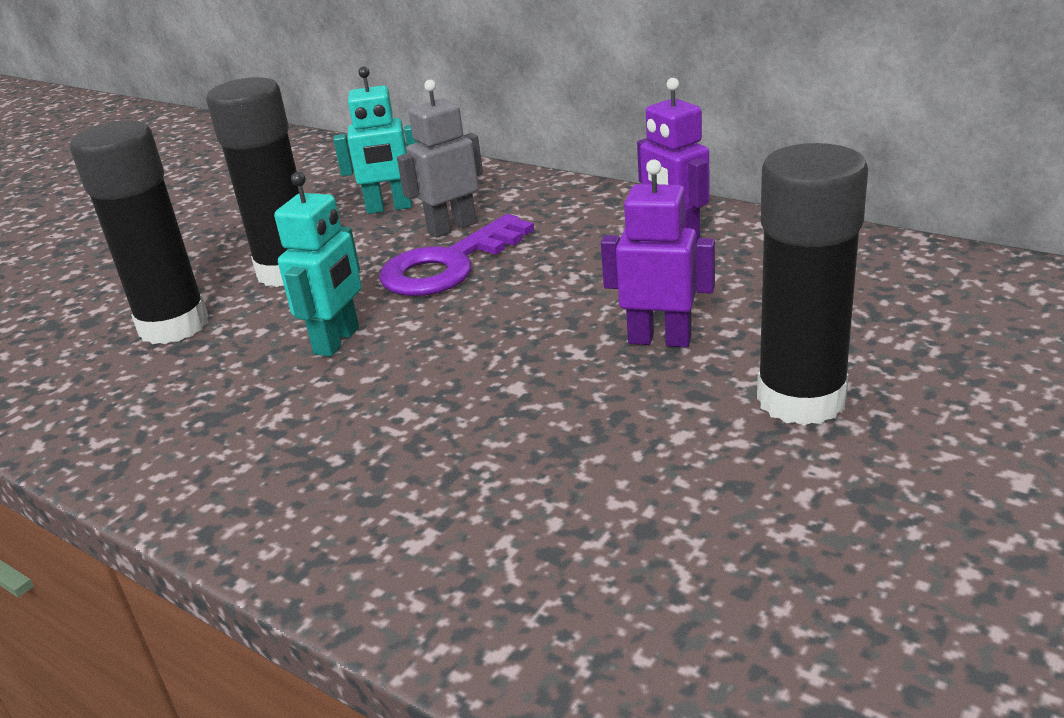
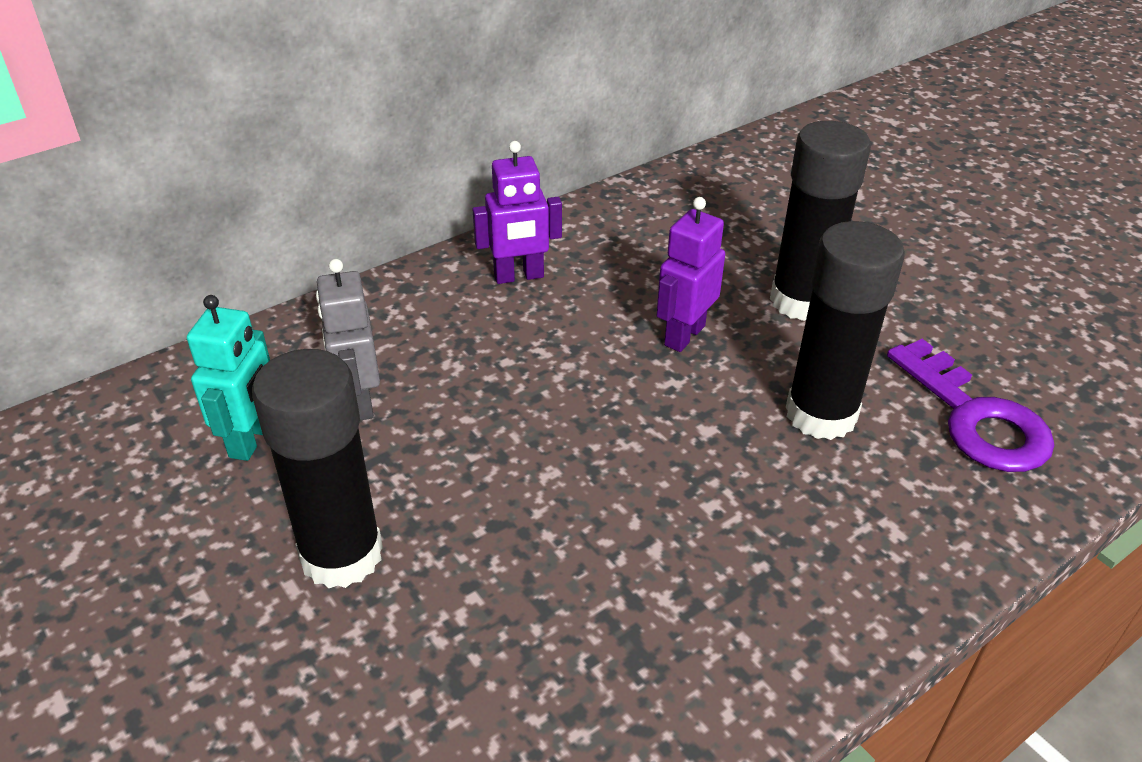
camera: 75 degrees left, 10 degrees up
(174, 326) = (397, 686): black glue stick -> black glue stick (821, 414)
(337, 341) = (547, 533): turquoise robot -> none
(448, 265) = (447, 422): purple key -> purple key (975, 418)

